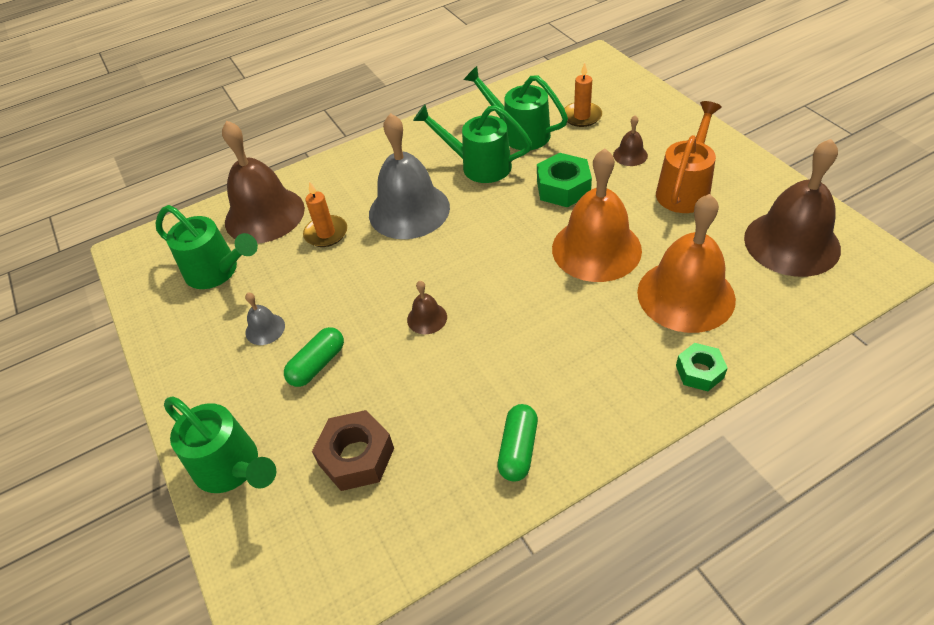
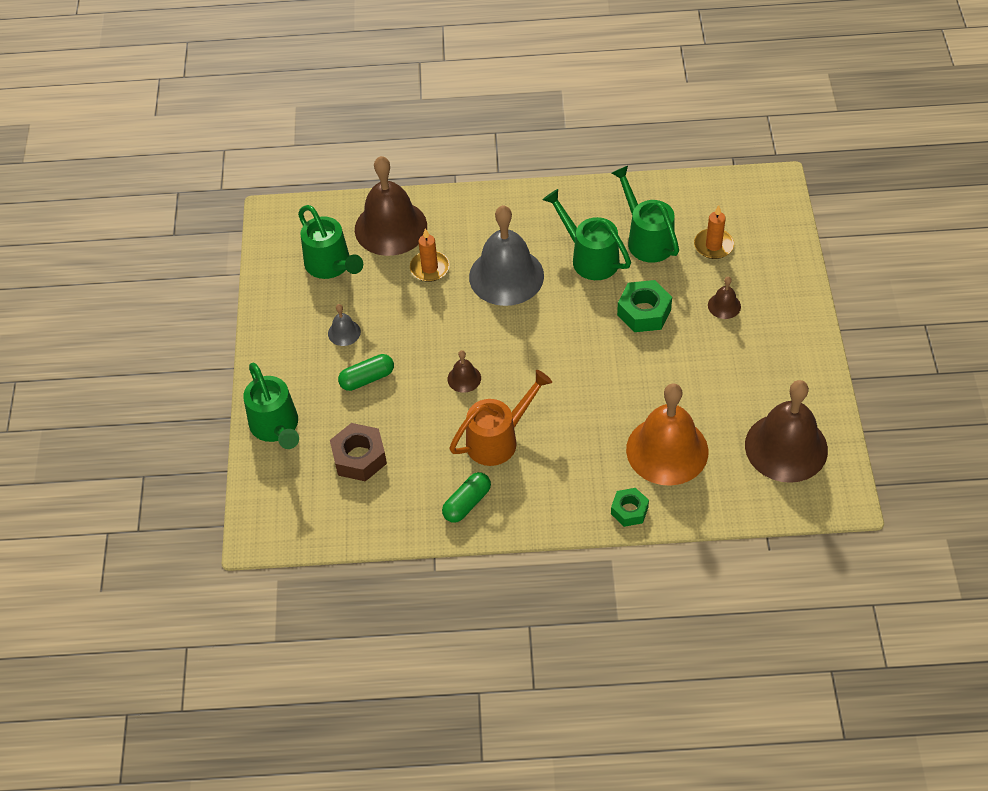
camera: 25 degrees right, 5 degrees up
(596, 249) = (629, 380): orange bell -> none
(685, 189) = (743, 360): orange watering can -> orange watering can (498, 439)

